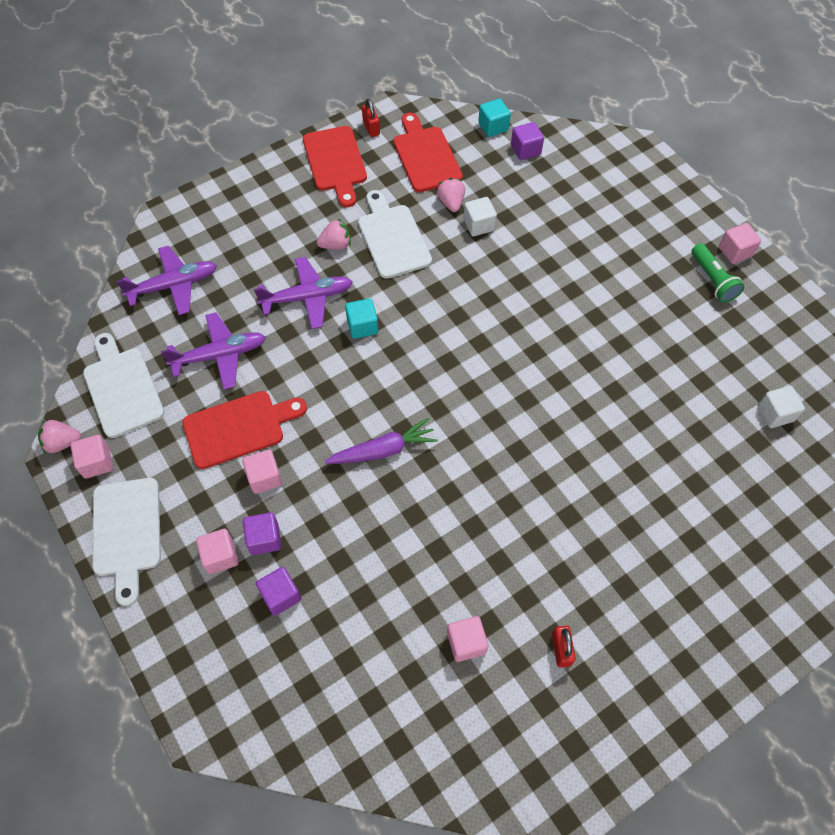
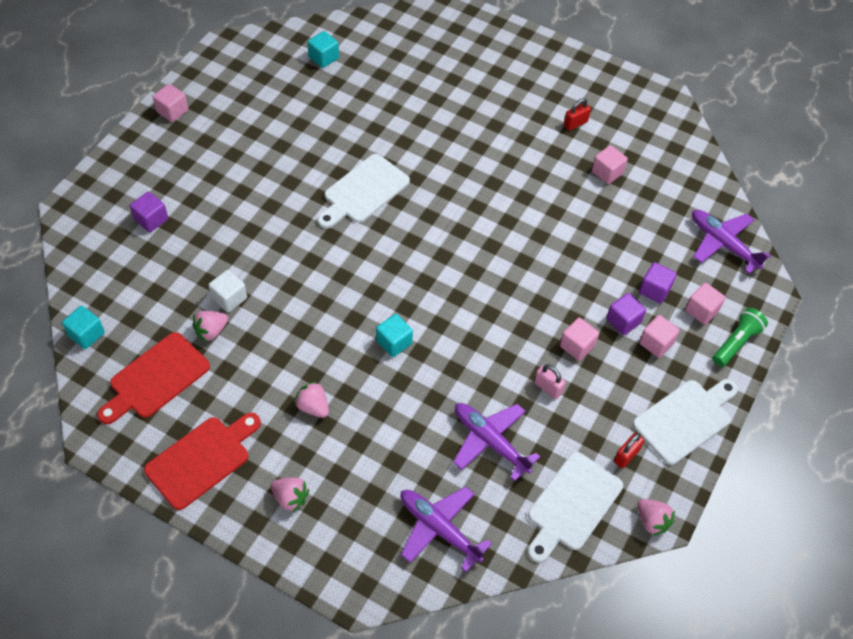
camera: 120 degrees left, 5 degrees down
(97, 462) = (649, 480): pink cube -> pink cube (701, 310)
(239, 428) = (548, 387): red cutting board -> pink padlock
(267, 203) = (290, 498): none -> pink strawberry
(307, 297) = (388, 401): purple plane -> purple plane (723, 244)
(371, 128) = (134, 448): red padlock -> red padlock (626, 455)
(383, 450) = (501, 276): purple carrot -> none
(392, 238) = (280, 362): white cutting board -> white cutting board (363, 191)
(525, 150) = (110, 295): purple cube -> purple cube (151, 219)
(712, 280) = (212, 118): green flashlight -> green flashlight (736, 342)
(775, 413) = (323, 58): white cube -> turquoise cube

